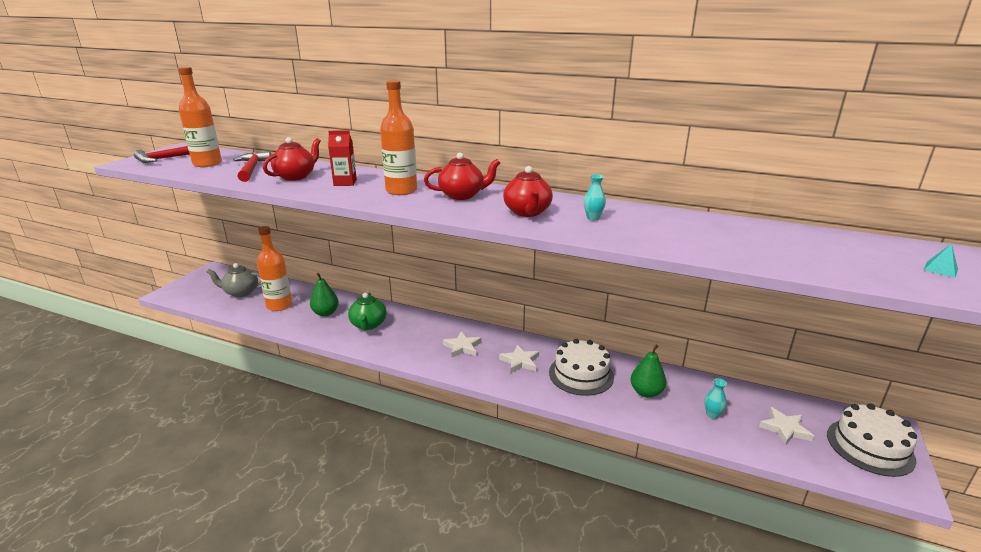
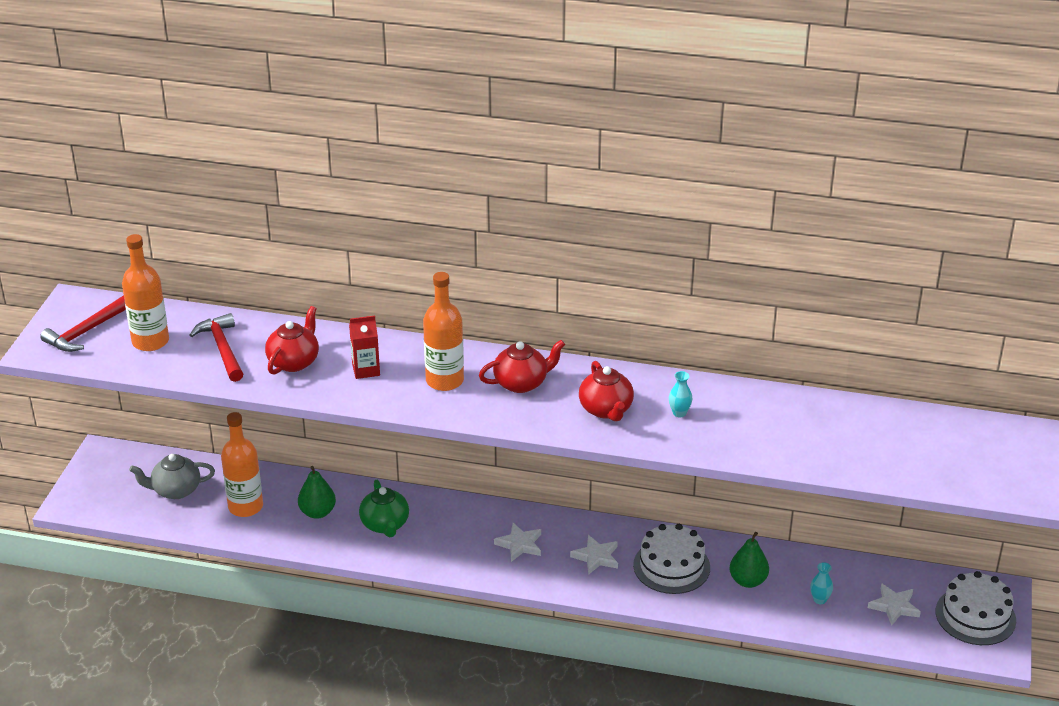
camera: 10 degrees left, 10 degrees up
(940, 269) = (1005, 460): turquoise pyramid -> none

